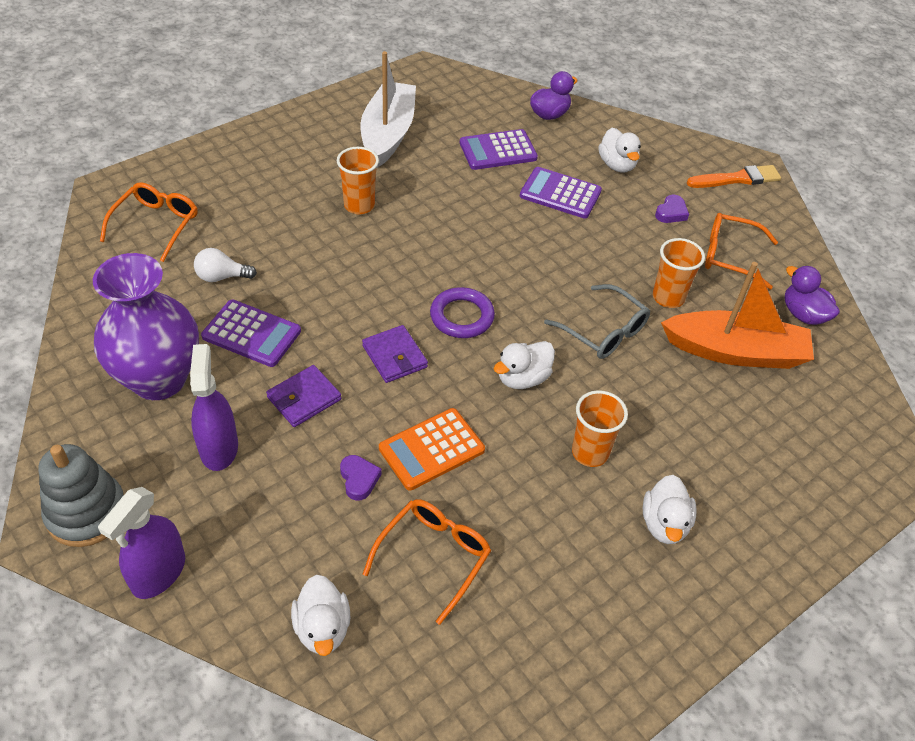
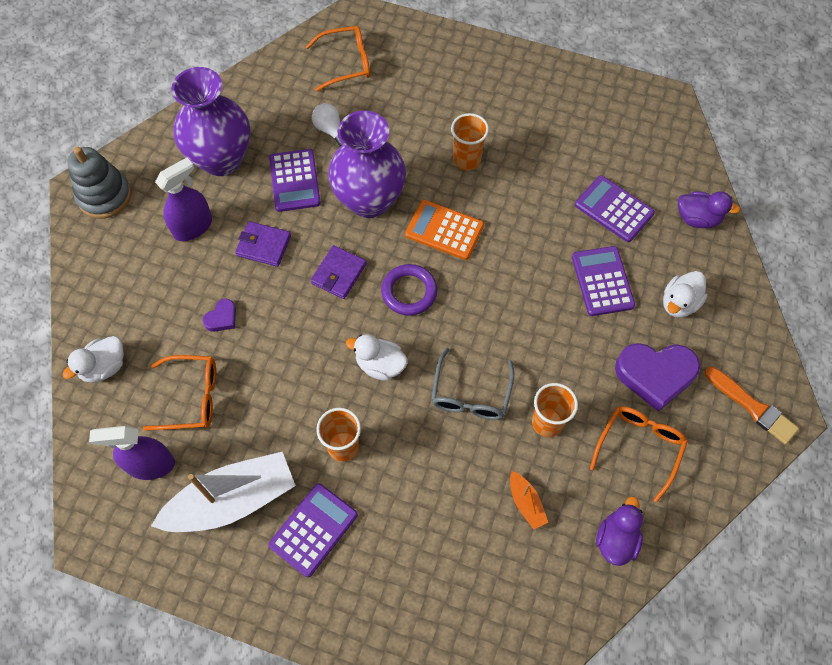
camera: 60 degrees right, 15 degrees up
(158, 573) = (88, 259): purple spray bottle -> purple spray bottle (150, 465)
(333, 291) = (369, 200): none -> purple vase
(388, 134) = (562, 127): white boat -> white boat (232, 500)
(432, 449) = (275, 345): orange calculator -> orange calculator (444, 230)
(664, 524) = (313, 529): white duck -> purple calculator
(671, 212) = (655, 375): purple heart -> purple heart, size x2.12
(729, 256) = (639, 446): orange glasses -> orange glasses turned 45 degrees clockwise
(735, 352) = (526, 503): orange boat -> orange boat, size x0.43

